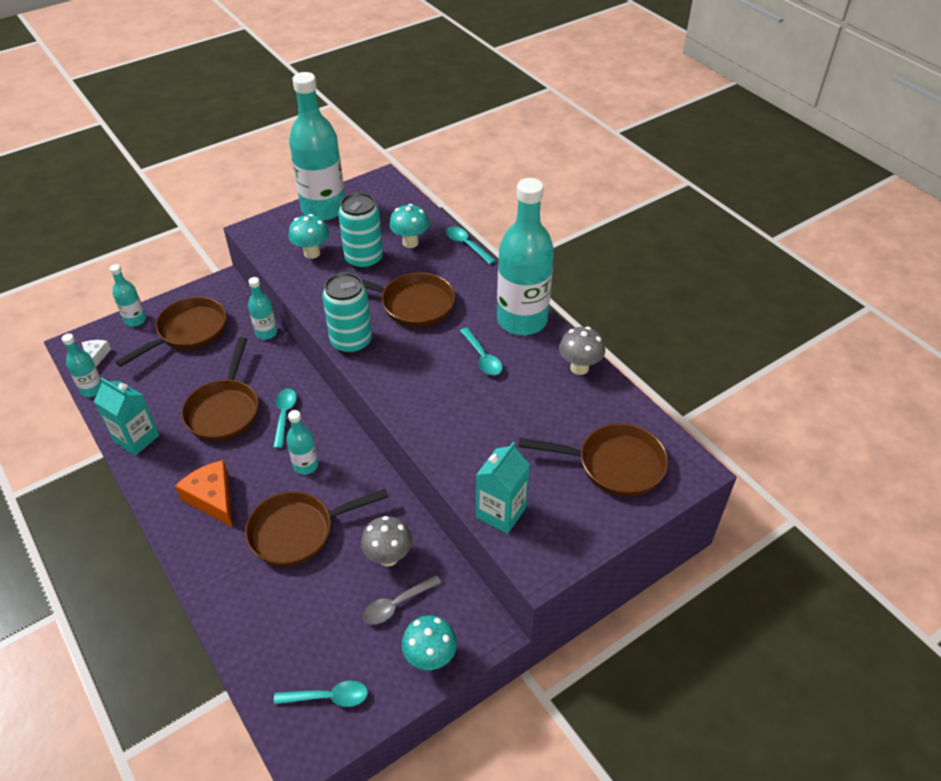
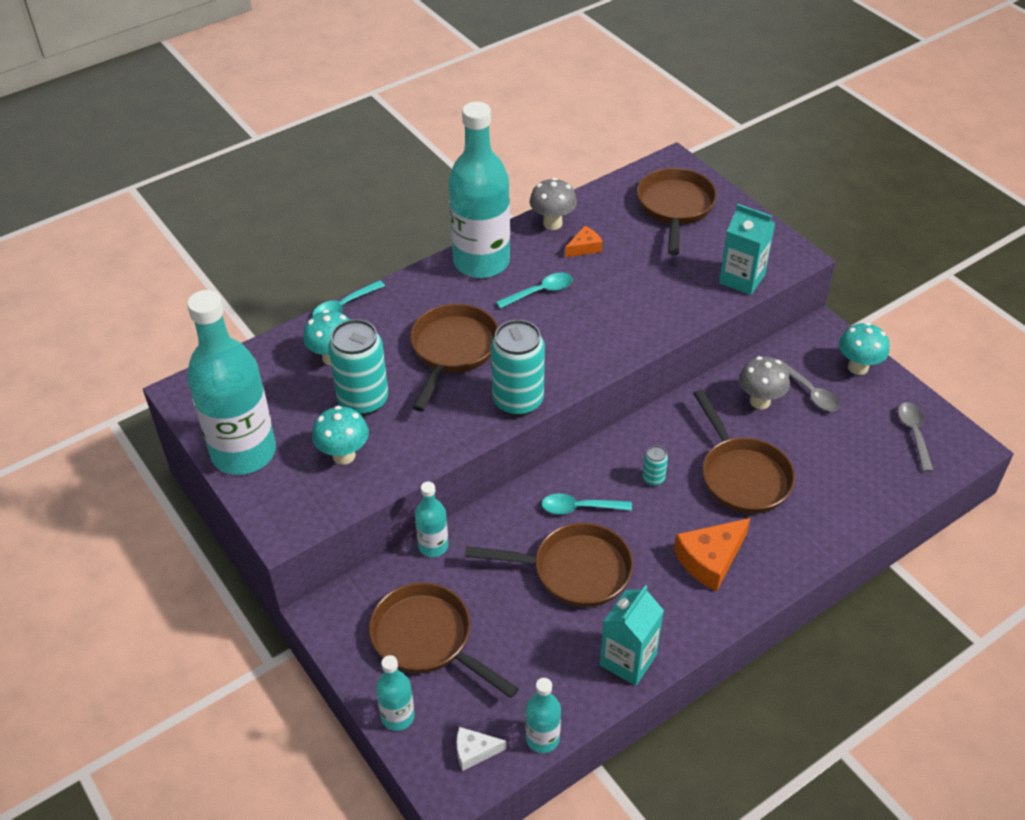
camera: 90 degrees left, 0 degrees up
(306, 465) = (653, 479): turquoise bottle -> turquoise can
(328, 697) = (913, 434): turquoise spoon -> grey spoon
(545, 389) = (584, 248): none -> orange cheese

